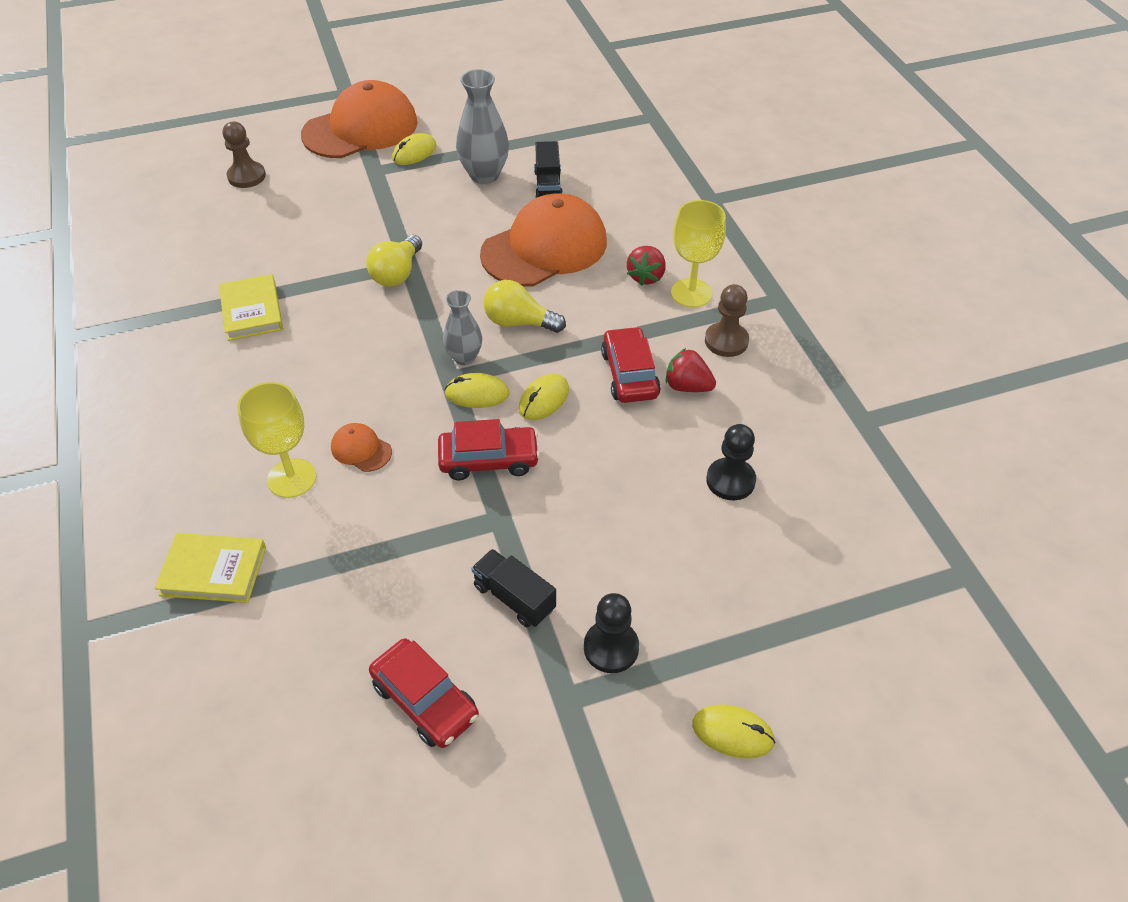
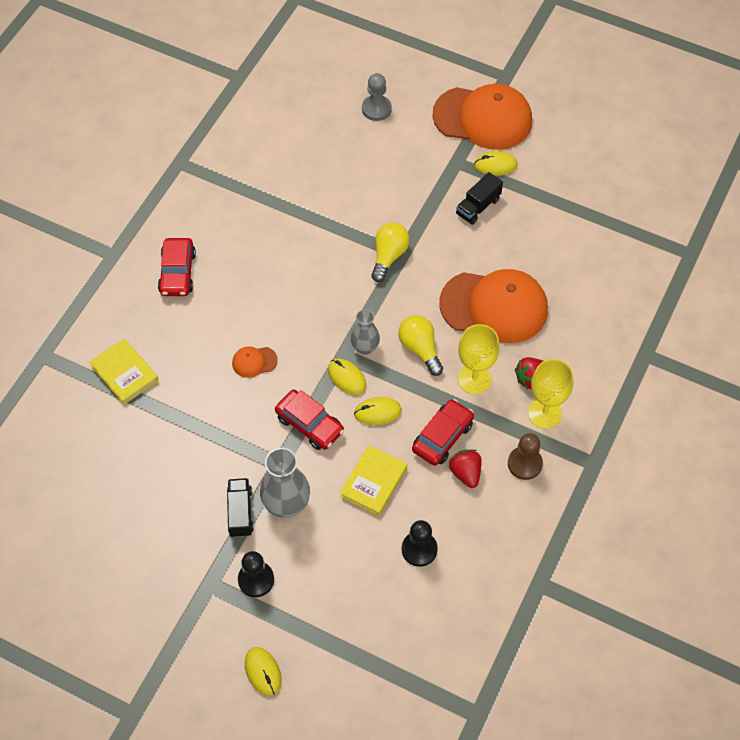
camera: 45 degrees right, 10 degrees up
(246, 176) = (376, 109): brown pawn -> grey pawn
(252, 311) = (286, 220): yellow book -> yellow book (373, 482)
(291, 478) = (206, 350): yellow goblet -> yellow goblet (474, 379)
(361, 449) = (254, 362): orange cap -> orange cap turned 90 degrees counterclockwise
(397, 273) = (389, 256): yellow light bulb -> yellow light bulb turned 135 degrees clockwise
(425, 700) = (150, 526): red car -> red car (177, 273)
(484, 175) = (520, 218): grey vase -> grey vase (286, 505)
(548, 185) = (551, 258): black truck -> black truck (478, 206)

